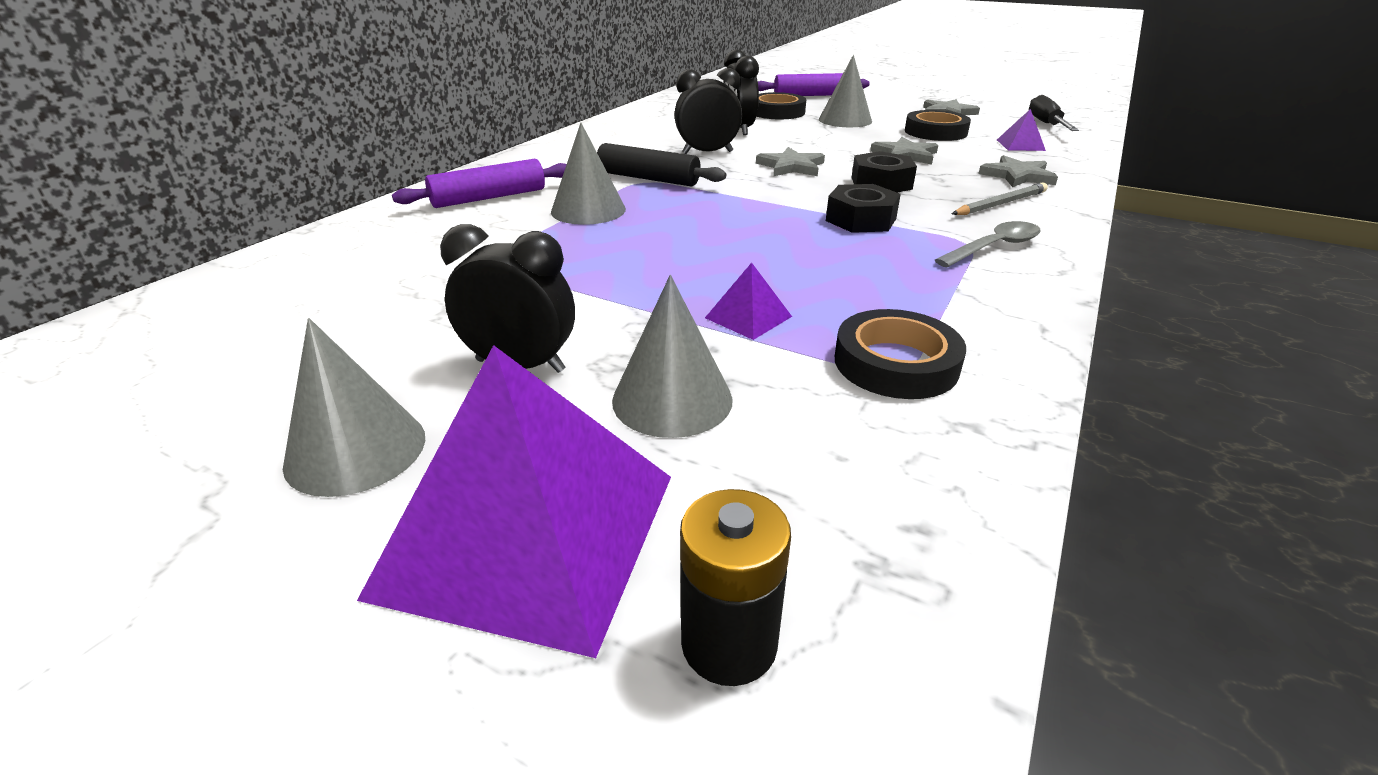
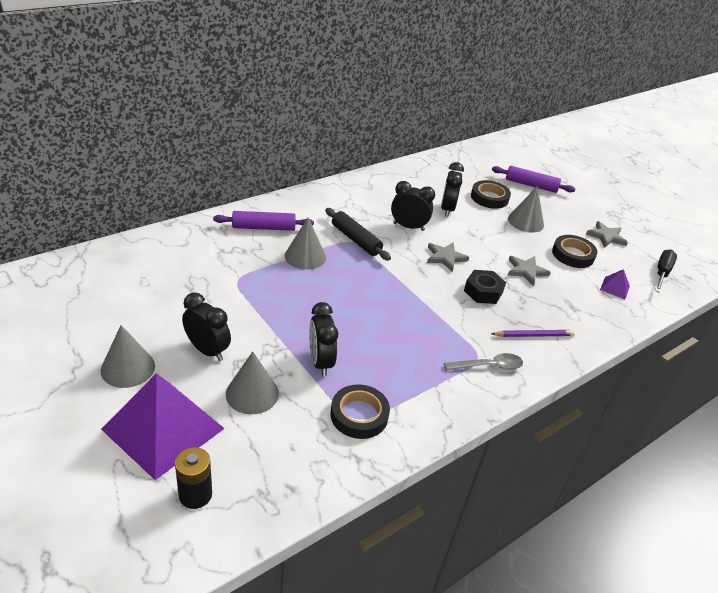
camera: 20 degrees right, 5 degrees up
(748, 317) = (320, 362): purple pyramid -> black clock
(861, 219) = (439, 317): black nut -> none
(1000, 204) = (533, 335): grey pencil -> purple pencil
(1017, 176) = (575, 316): grey star -> none

